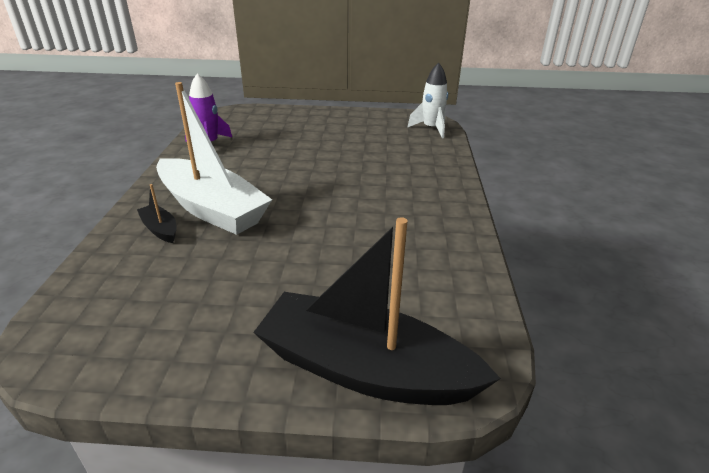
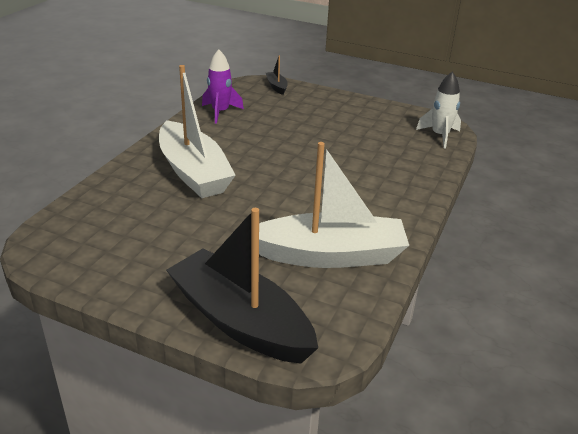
camera: 20 degrees right, 0 degrees up
(160, 229) = (146, 180): black boat -> black boat (276, 87)
(412, 262) = (330, 255): none -> white boat

